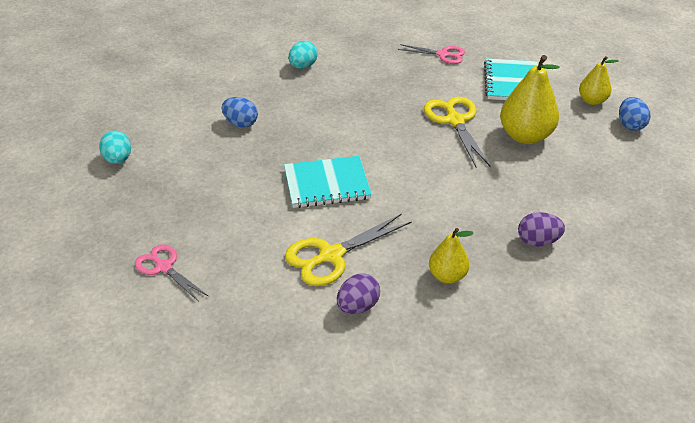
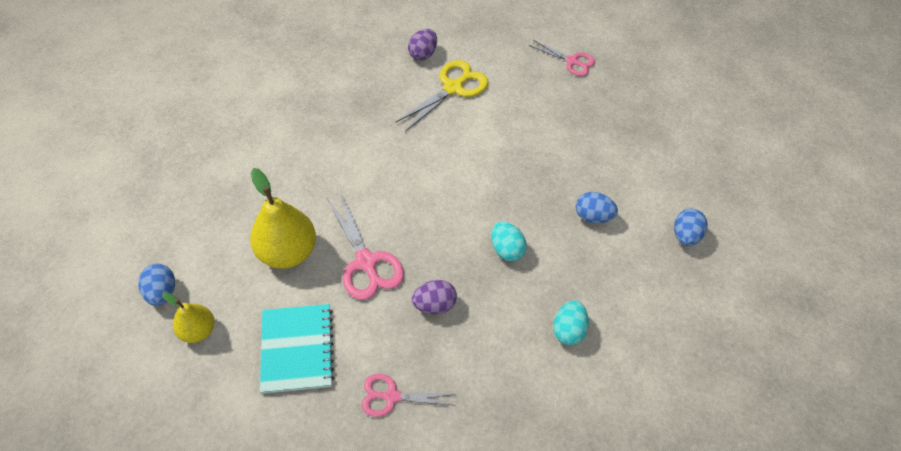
camera: 165 degrees right, 15 degrees up
(118, 160) = (677, 150): turquoise egg -> turquoise egg (506, 249)
(169, 101) = (685, 235): none -> blue egg
(327, 184) = (478, 154): turquoise notebook -> none
(447, 276) = (361, 85): yellow pear -> none
(455, 121) = (366, 262): yellow scissors -> pink scissors
(537, 241) = (287, 125): purple egg -> purple egg (434, 304)

